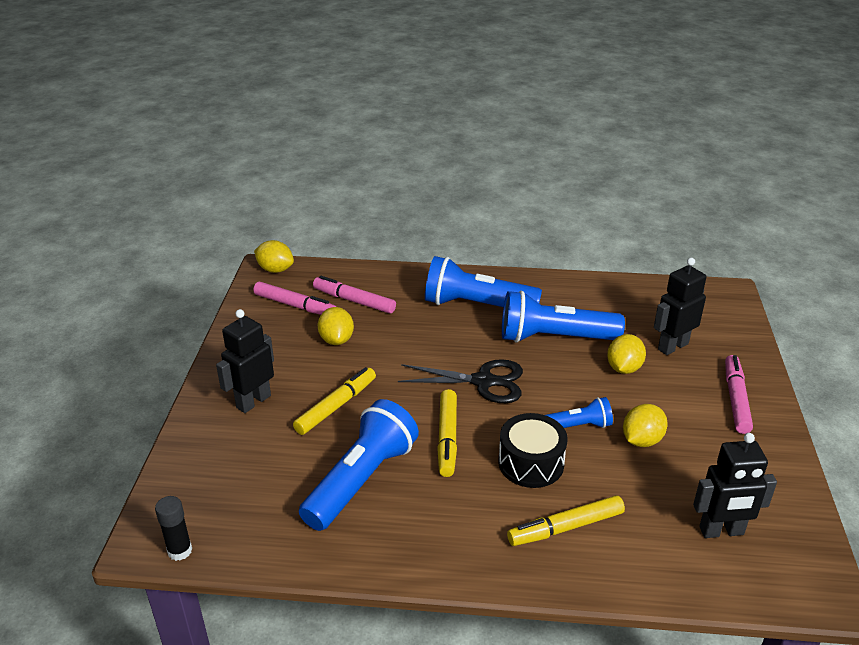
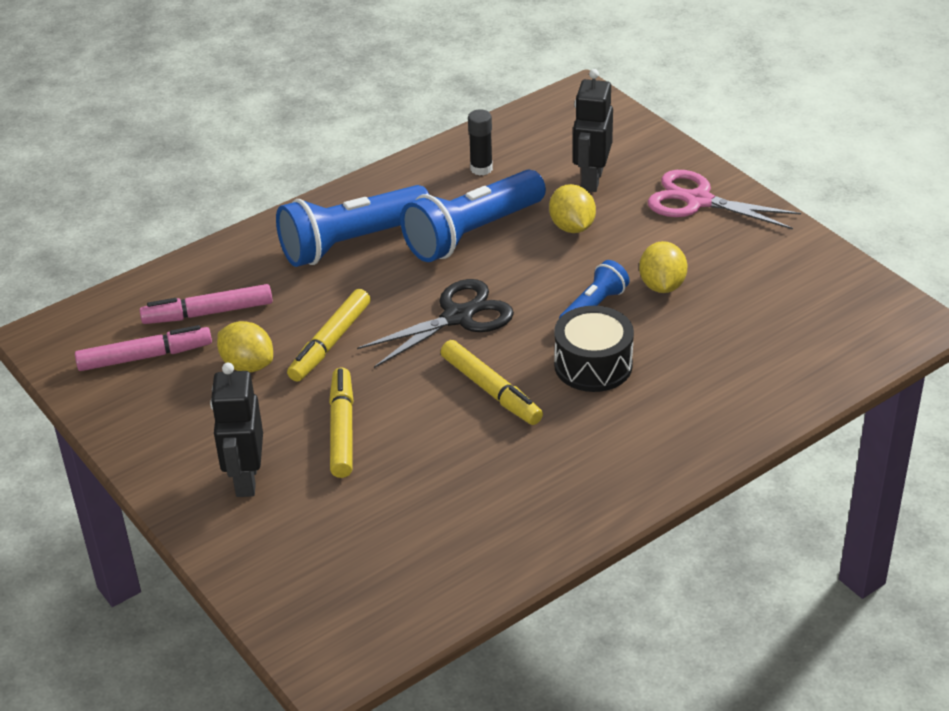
camera: 40 degrees left, 5 degrees up
(180, 551) = (373, 651): black glue stick -> black glue stick (481, 168)
(275, 269) = (58, 330): yellow lemon -> none
(362, 480) = (460, 477): blue flashlight -> none
(566, 528) = (685, 400): yellow marker -> yellow marker (330, 343)
(721, 531) = (804, 324): black robot -> none
(735, 399) = (698, 201): pink marker -> pink scissors

